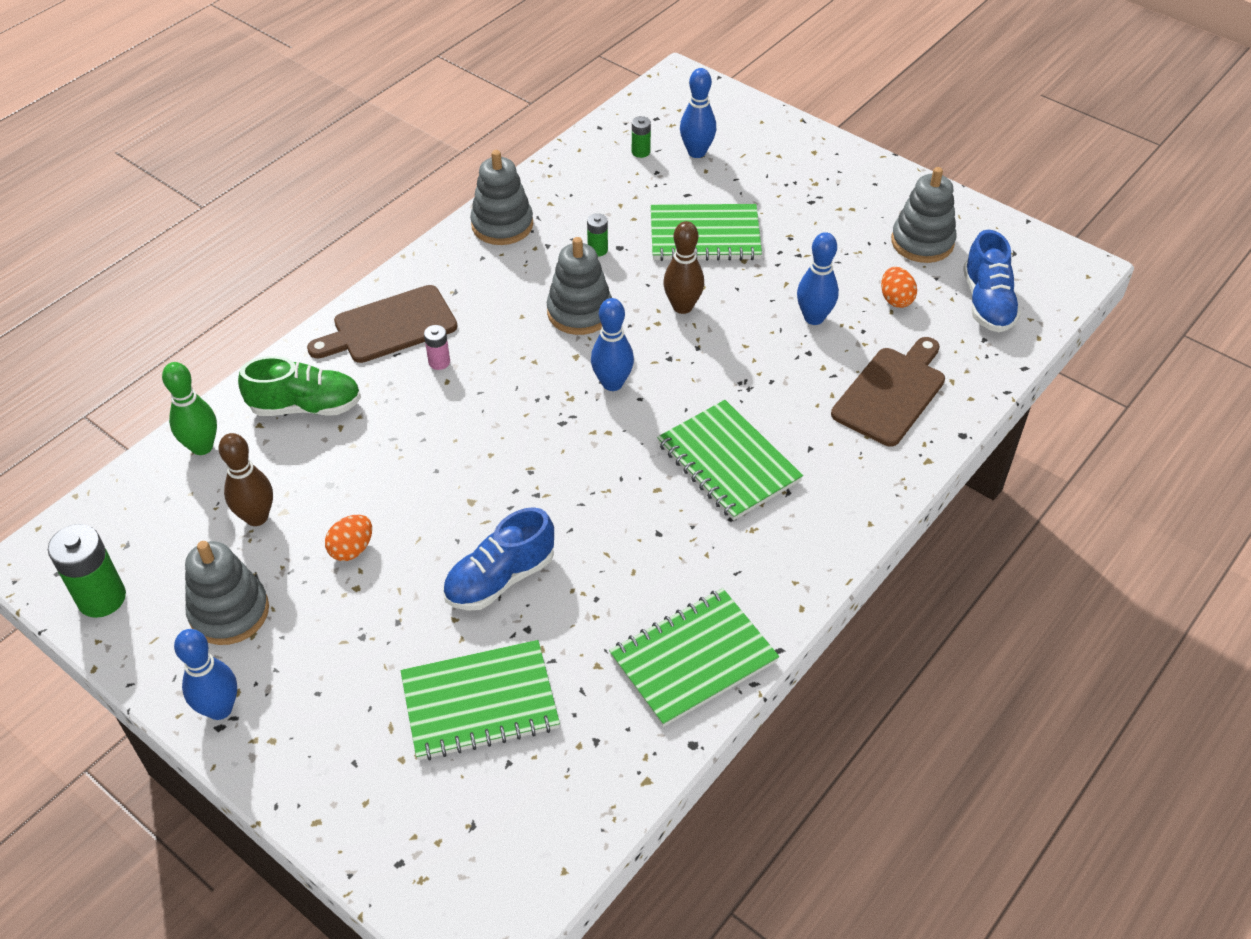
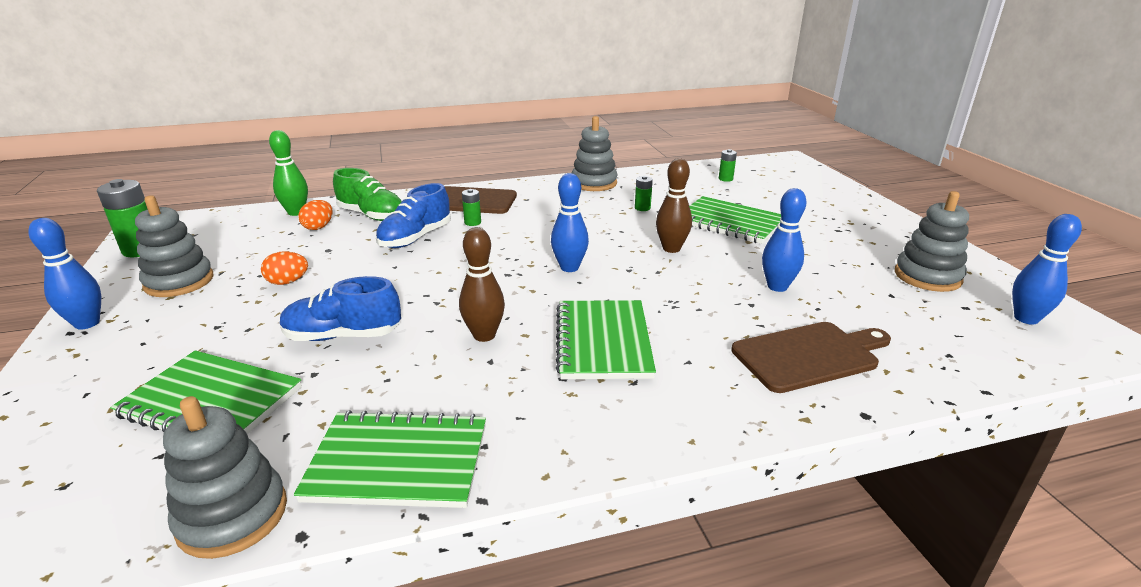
camera: 35 degrees right, 20 degrees down
(256, 517) = (268, 248): brown bowling pin -> brown bowling pin (484, 335)
(439, 362) = (472, 222): pink battery -> green battery
(580, 312) = (593, 229): grey stacking toy -> grey stacking toy (232, 515)
(696, 152) = (767, 188): blue bowling pin -> blue bowling pin (1026, 318)
(895, 299) = (869, 300): orange egg -> orange egg (318, 227)
(987, 303) = (972, 332): blue shoe -> blue shoe (415, 238)

